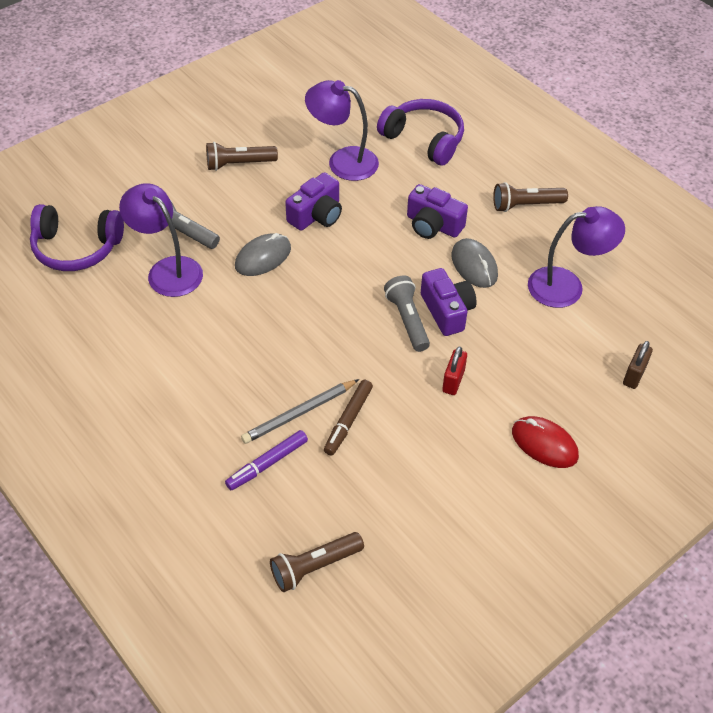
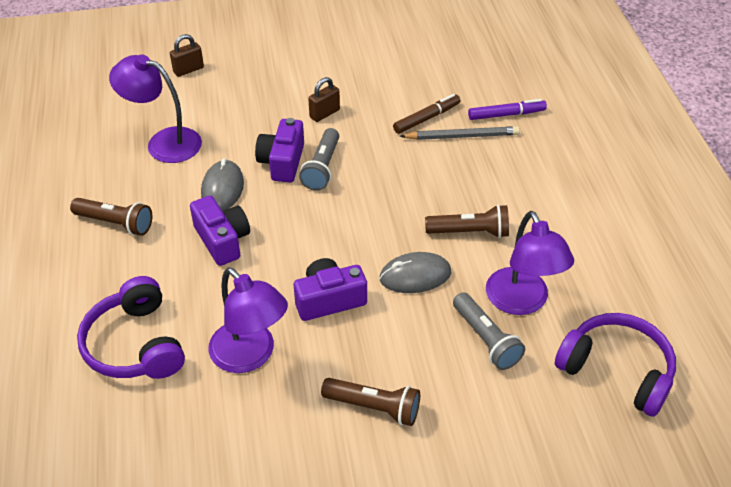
camera: 150 degrees left, 5 degrees down
(314, 566) = (505, 53): brown flashlight -> brown flashlight (470, 232)
(453, 381) = (324, 113): red padlock -> brown padlock
(544, 444) = (296, 57): red mouse -> none

